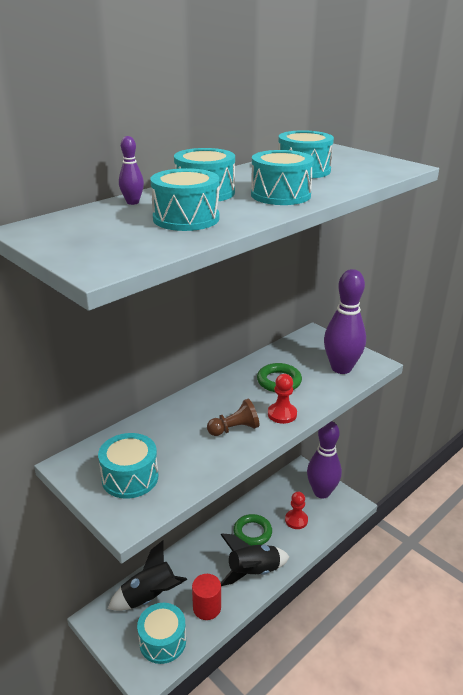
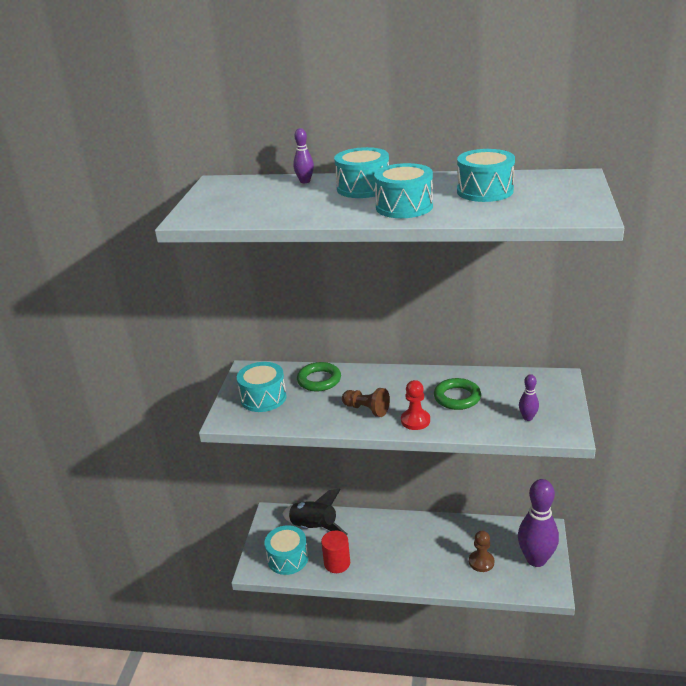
camera: 55 degrees right, 0 degrees up
(186, 218) = (301, 204): turquoise drum -> none
(252, 532) = (434, 543): green ring -> green ring (319, 380)
(253, 572) = (397, 568): black rocket -> none
(296, 520) = (481, 562): red pawn -> brown pawn
(341, 368) = (528, 418): purple bowling pin -> purple bowling pin, size x0.43

